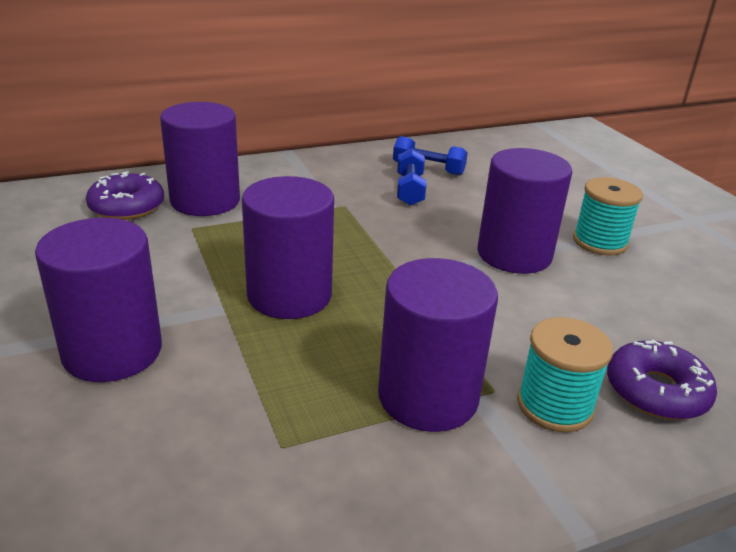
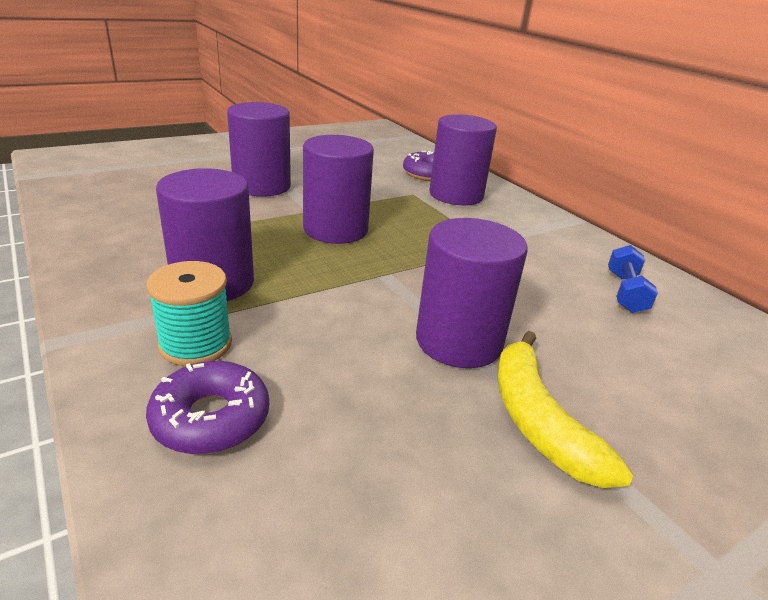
camera: 80 degrees right, 0 degrees up
(410, 190) = (559, 280): blue dumbbell -> none
(600, 242) = (538, 421): turquoise spool -> yellow banana

